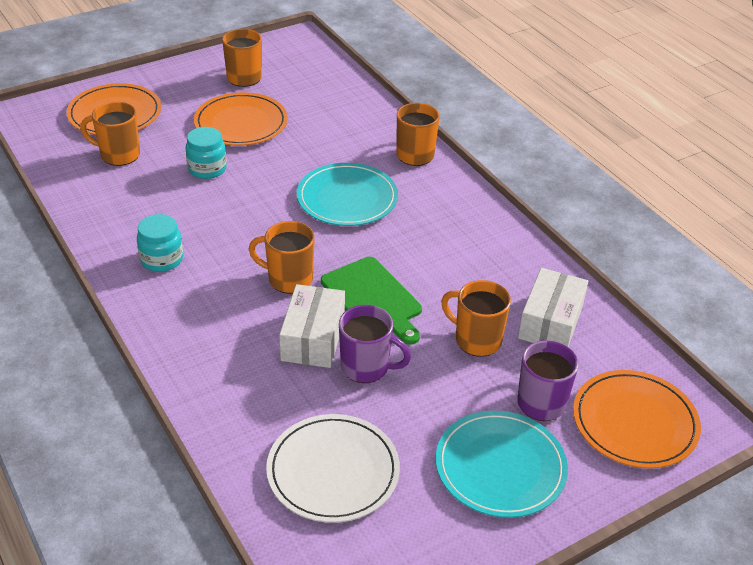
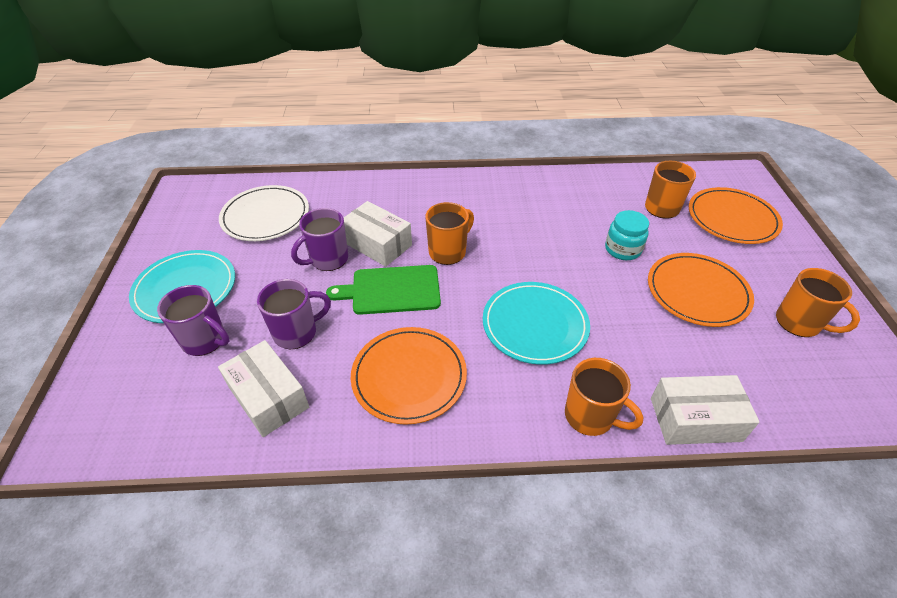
camera: 120 degrees right, 5 degrees up
(162, 259) = (512, 199): turquoise jar -> none
(378, 113) = (695, 419): none -> white box
(476, 340) = (297, 333): orange mug -> purple mug
(634, 422) = (125, 391): orange plate -> orange plate (409, 376)

